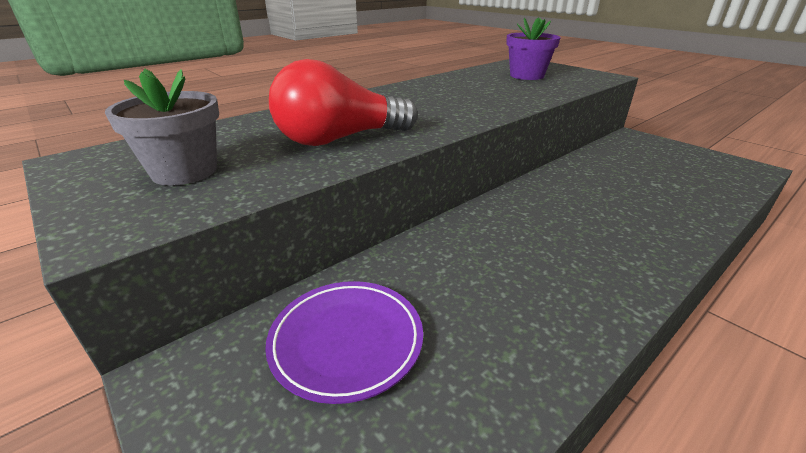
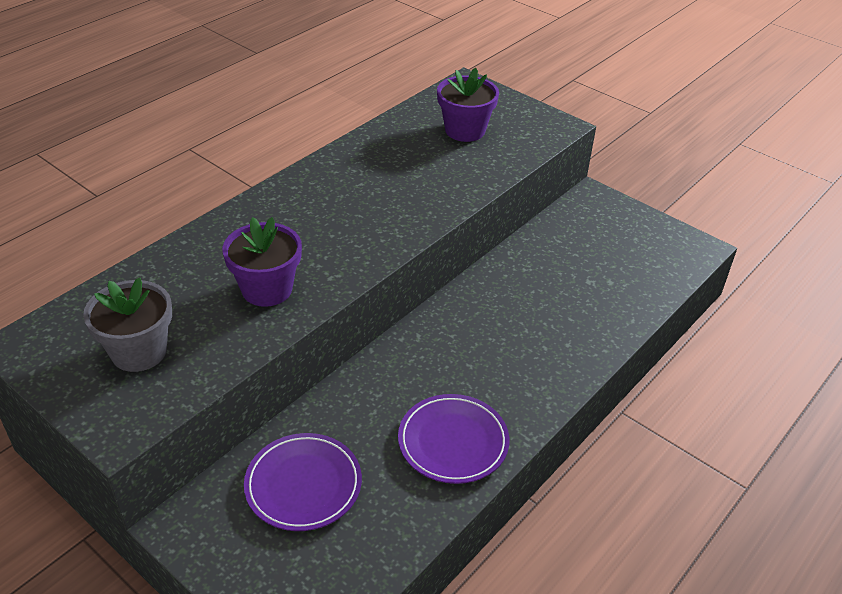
camera: 10 degrees left, 10 degrees up
(340, 139) = (267, 289): red light bulb -> purple flower pot
(540, 308) = (453, 442): none -> purple plate

